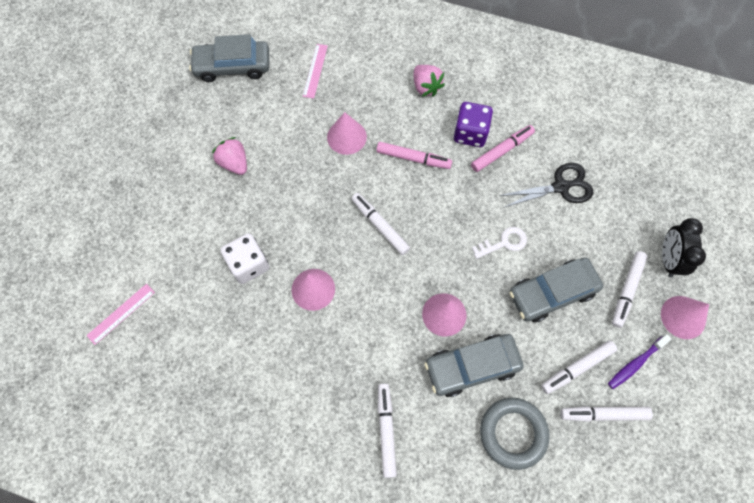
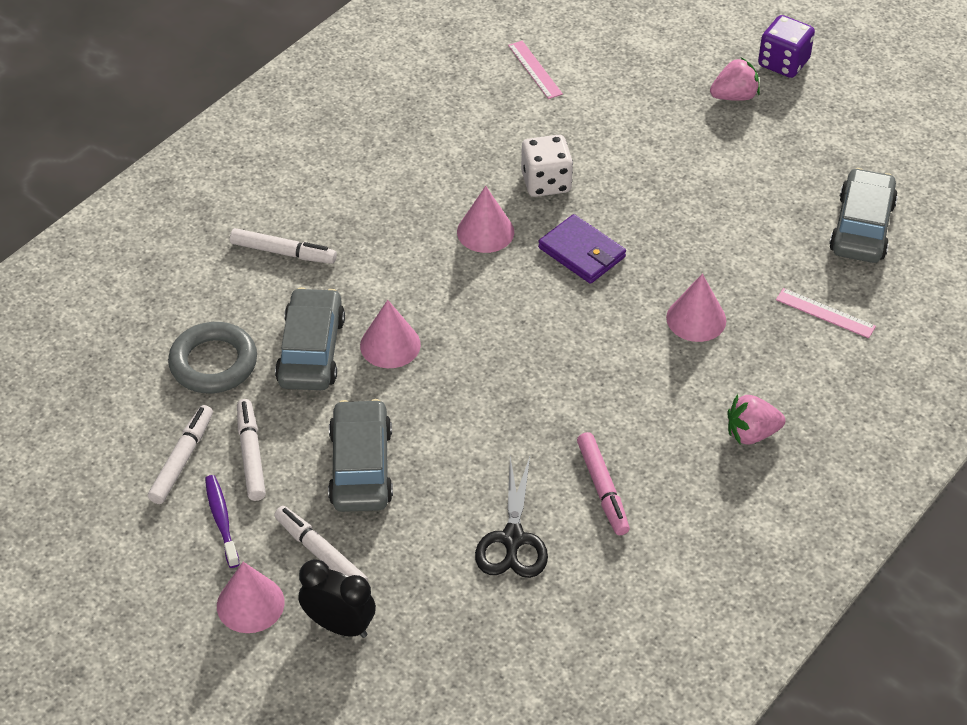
camera: 110 degrees right, 20 degrees down
(234, 163) = (698, 198): pink strawberry -> pink strawberry (734, 96)
(312, 219) = (582, 252): none -> purple wallet
(380, 226) = (542, 317): white marker -> none
(413, 158) = (631, 381): pink marker -> none
(470, 133) = (648, 461): purple dice -> purple dice (783, 63)
(504, 243) = (457, 439): white key -> none

